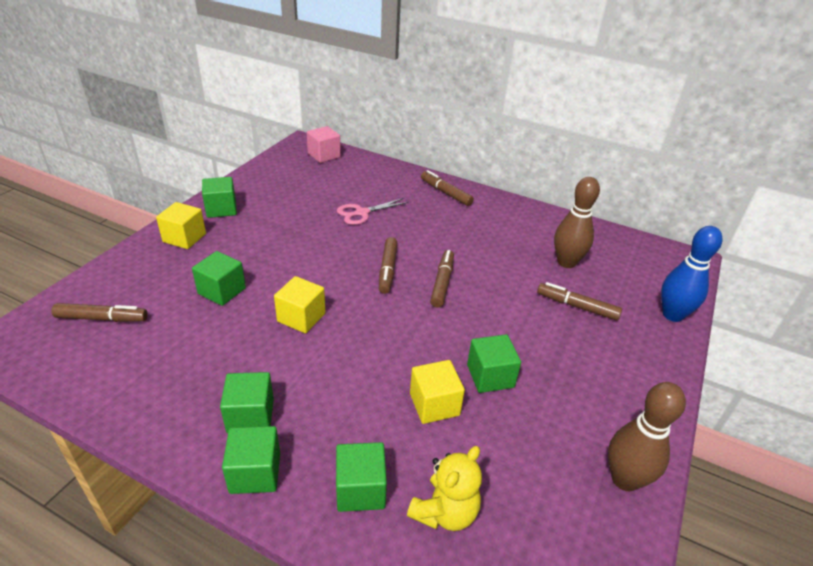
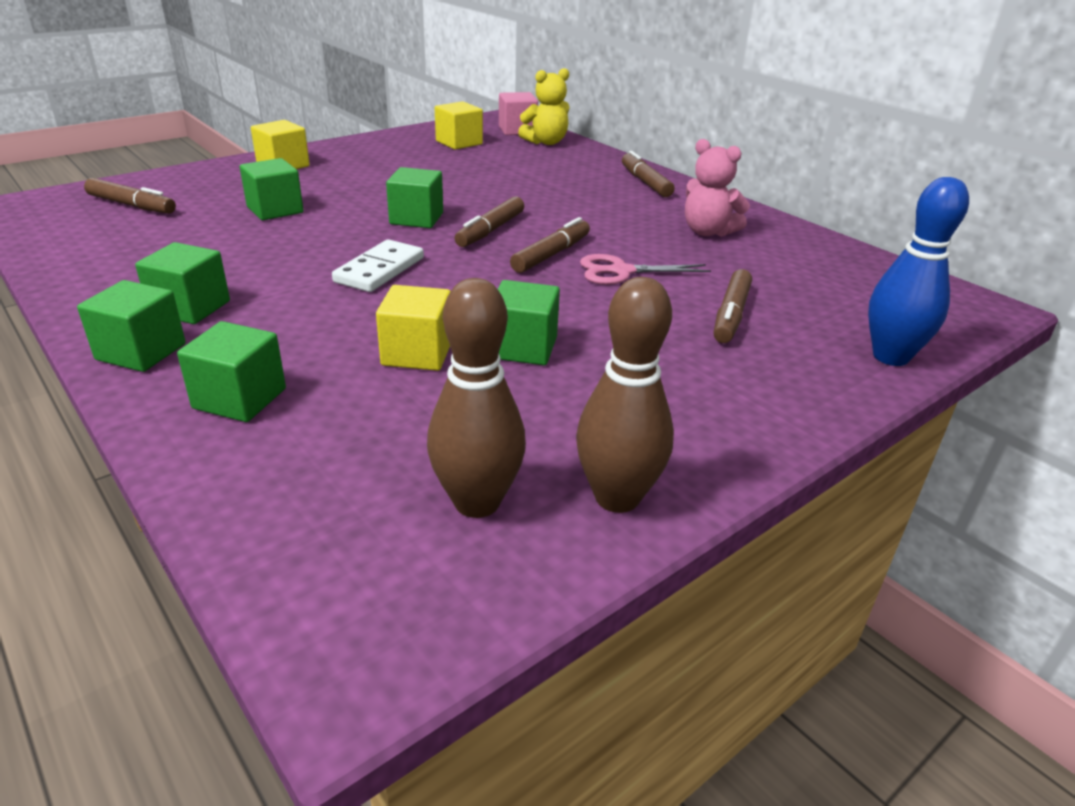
camera: 25 degrees right, 5 degrees down
(221, 209) = (348, 152): green cube -> green cube (416, 218)
(301, 317) = (339, 247): yellow cube -> yellow cube (459, 143)
(348, 332) = (379, 270): none -> white domino
(361, 213) = (511, 181): pink scissors -> pink scissors (621, 271)
(445, 512) = (319, 449): yellow teddy bear -> yellow teddy bear (546, 142)
(514, 233) = (708, 232): none -> pink teddy bear
(566, 262) = (760, 272): brown bowling pin -> brown bowling pin (477, 502)
(577, 306) = (731, 315): brown marker -> brown marker turned 120 degrees counterclockwise

